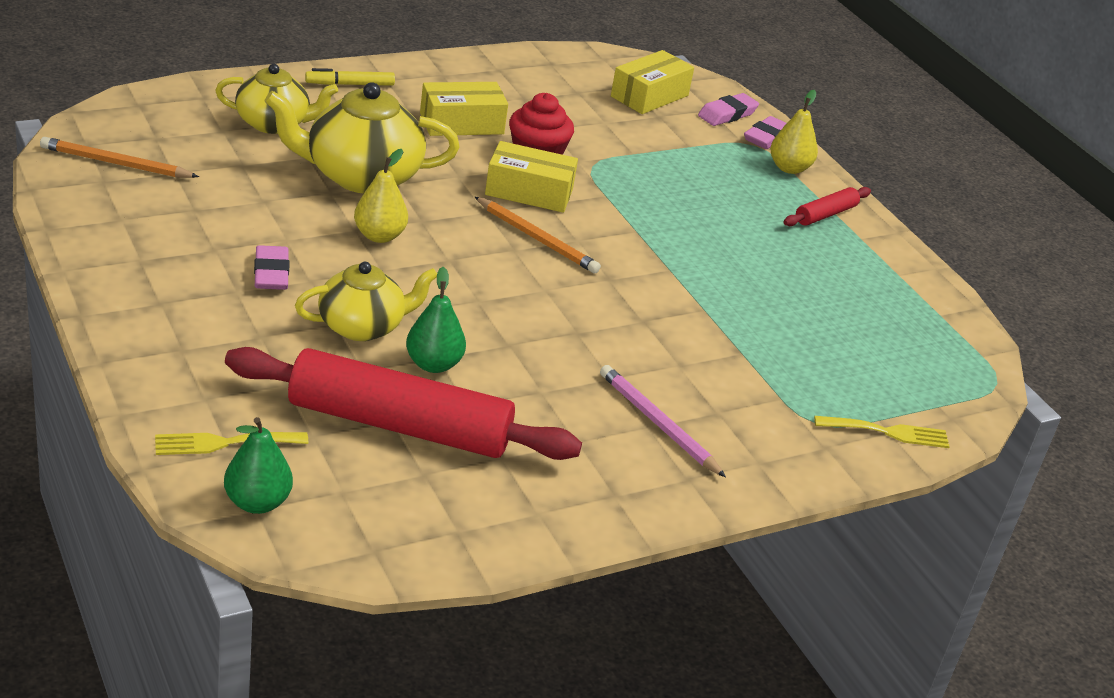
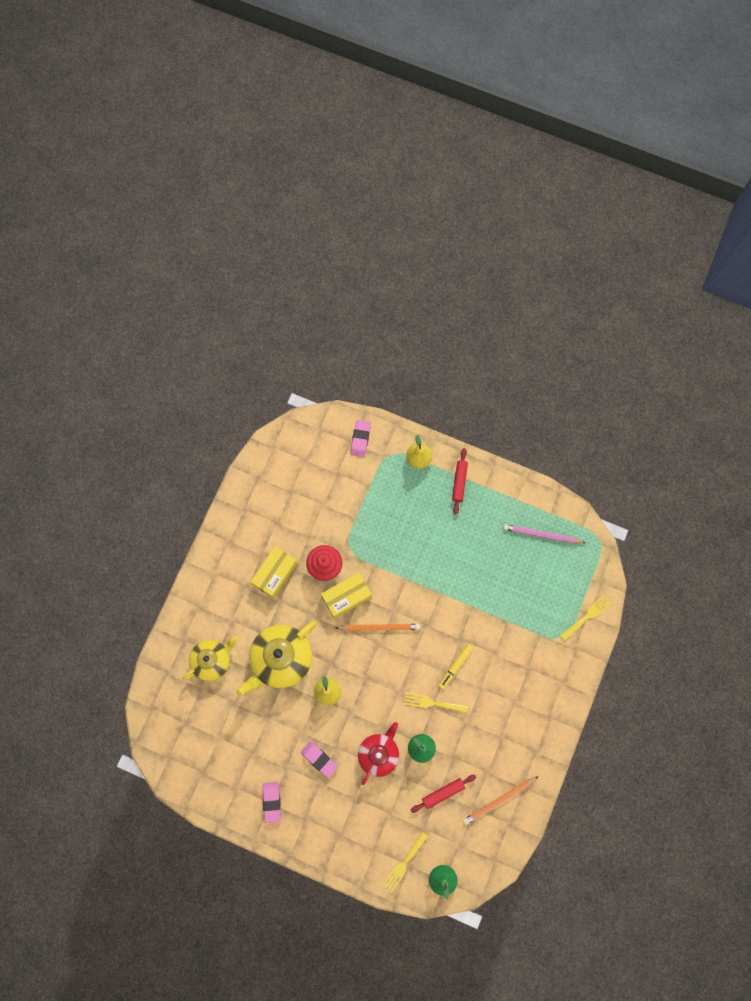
camera: 35 degrees left, 40 degrees up
(116, 163) = (193, 757): orange pencil -> orange pencil (499, 800)
(350, 84) = (205, 594): yellow marker -> yellow marker (455, 666)
(362, 326) = (379, 754): yellow teapot -> red teapot
(399, 425) = (443, 793): red rolling pin -> red rolling pin, size x0.44
(515, 340) = (432, 703): none -> yellow fork
(649, 96) = (319, 460): yellow box -> none
(658, 424) = (516, 697): pink pencil -> pink pencil (542, 535)
(767, 138) = (390, 441): pink eraser -> pink eraser (272, 802)

